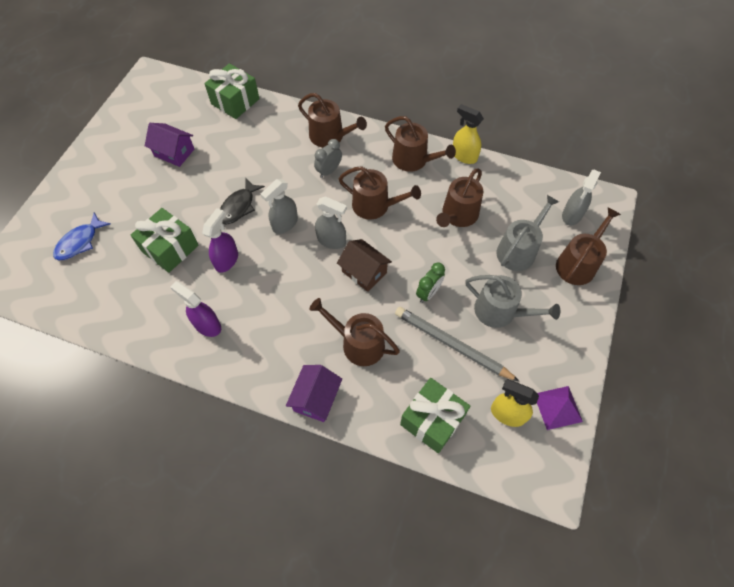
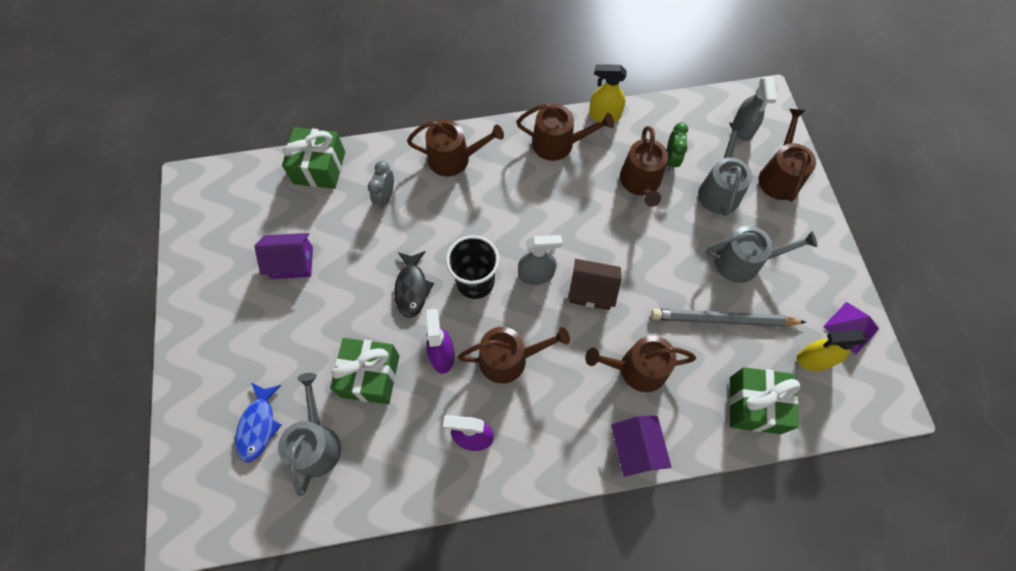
camera: 30 degrees left, 5 degrees up
(106, 272) = (316, 443): none -> grey watering can
(285, 224) = (475, 282): grey spray bottle -> black cup
(329, 171) = (480, 199): grey clock -> grey clock (385, 197)
(375, 206) = (554, 213): brown watering can -> brown watering can (509, 359)
(428, 293) = (667, 279): green clock -> green clock (671, 159)

